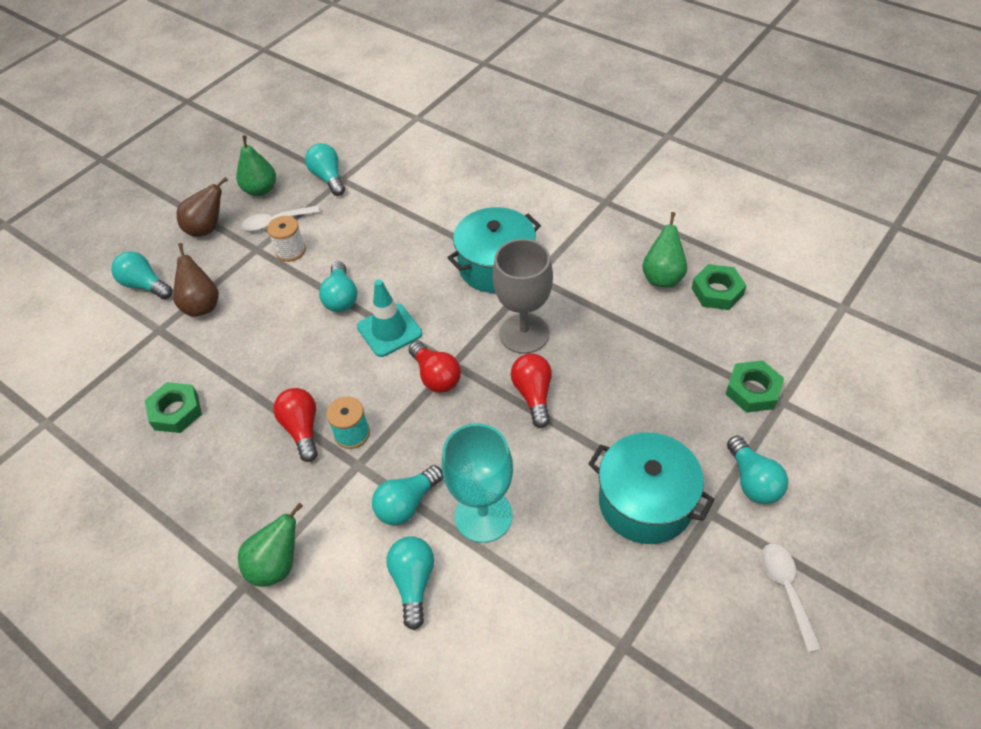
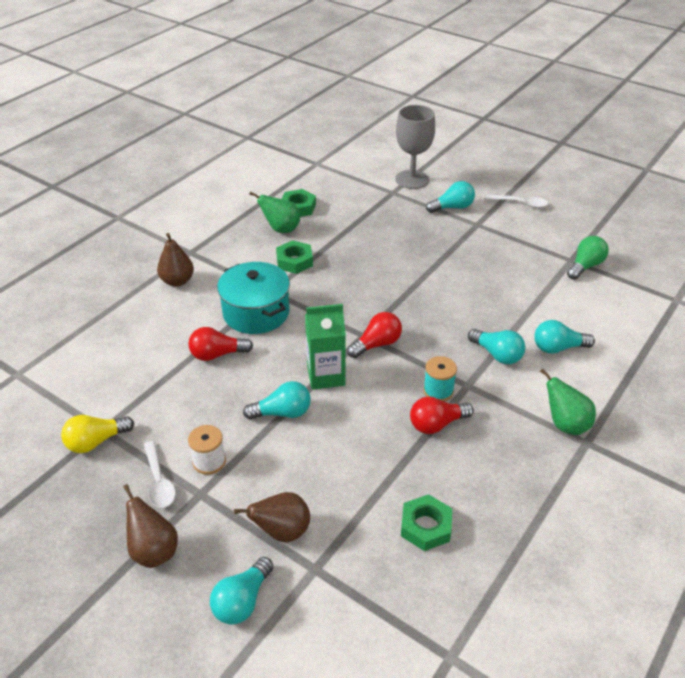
camera: 95 degrees left, 10 degrees down
(260, 190) = (96, 505): green pear -> none
(328, 178) = (96, 442): turquoise light bulb -> yellow light bulb
(389, 330) = (326, 375): turquoise traffic cone -> green carton
(483, 515) = (499, 316): turquoise goblet -> none
(524, 333) = (333, 297): grey goblet -> grey goblet (412, 179)
(533, 395) = (393, 292): red light bulb -> red light bulb (217, 354)
(551, 198) = (177, 281): none -> brown pear
(607, 665) = (585, 266): none -> green light bulb
(645, 502) = (474, 247): turquoise pot -> none
(752, 390) = (385, 201): green nut -> green nut (294, 261)
(786, 590) = (520, 203): white spoon -> white spoon turned 150 degrees counterclockwise

